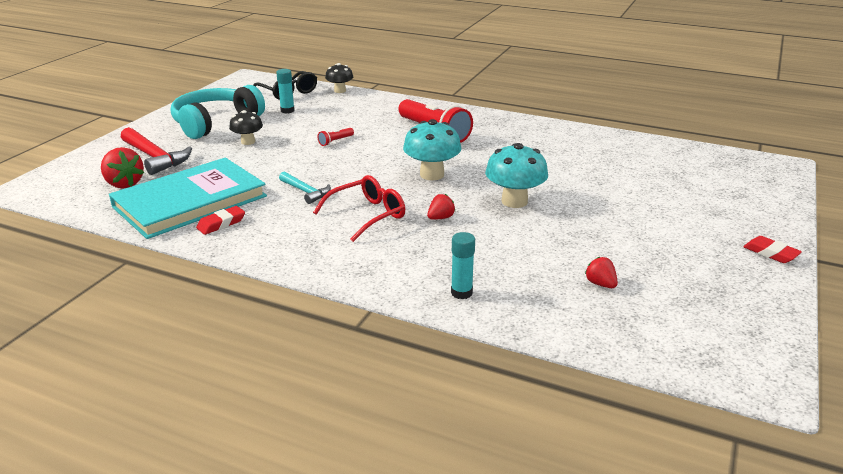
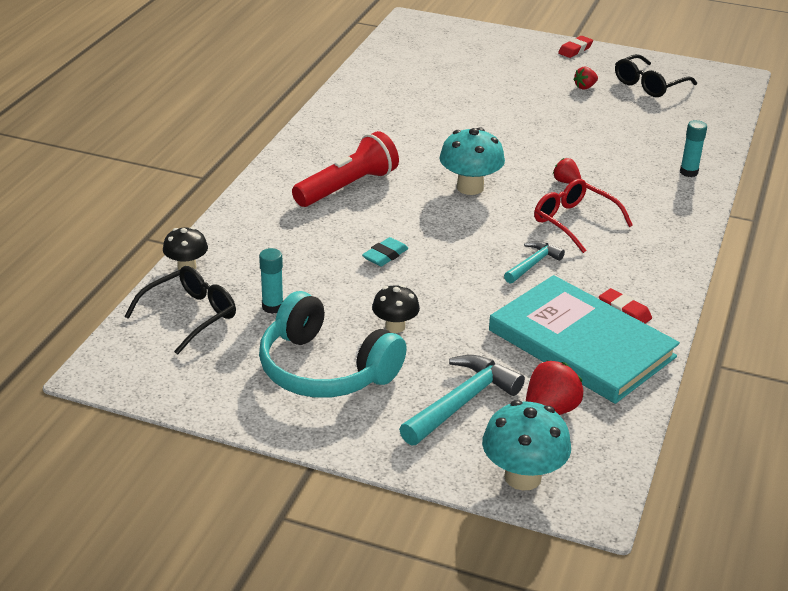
camera: 95 degrees left, 5 degrees up
(155, 157) = (462, 402): red hammer -> turquoise hammer
(335, 141) = (385, 256): red flashlight -> turquoise eraser
(514, 201) = (520, 144): turquoise mushroom -> turquoise mushroom (522, 477)
(600, 284) = (648, 116): red strawberry -> red strawberry (585, 87)
(692, 296) = (649, 85): none -> black glasses

